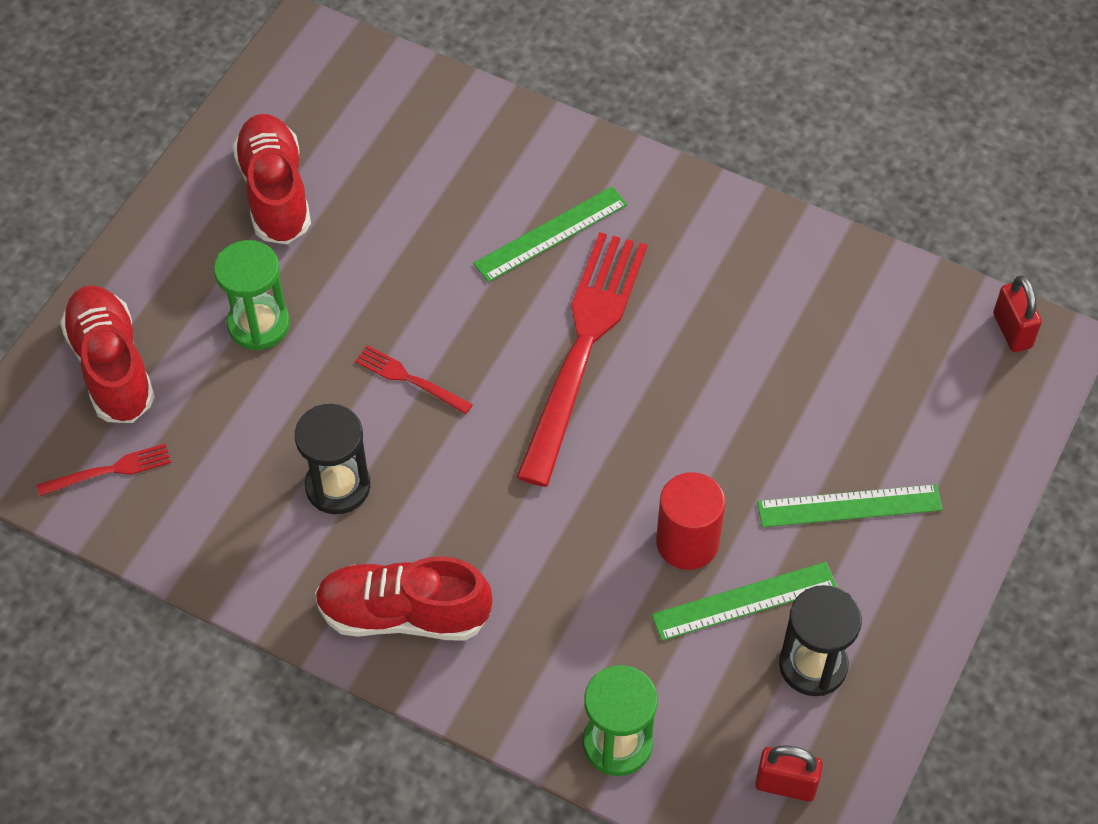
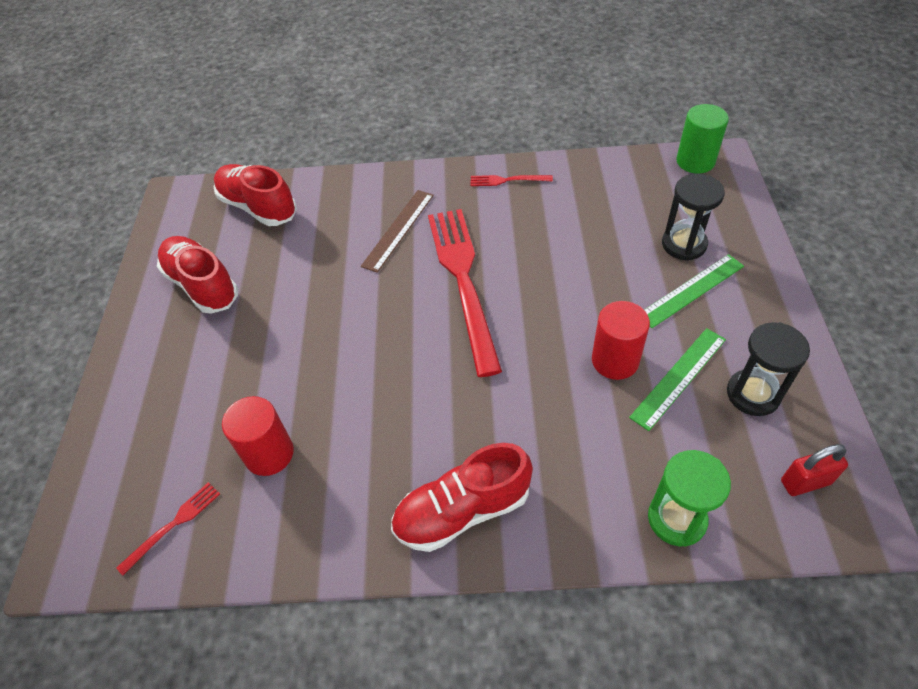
camera: 25 degrees left, 5 degrees down
(112, 367) = (138, 449): red shoe -> red shoe (258, 207)
(242, 445) = (269, 454): none -> red cylinder
(258, 324) = (236, 368): green hourglass -> none
(338, 486) = (357, 446): black hourglass -> black hourglass (684, 244)
(409, 379) = (363, 352): red fork -> red fork (507, 180)
(550, 234) = (398, 229): green ruler -> brown ruler
(1012, 331) = (695, 161): red padlock -> green cylinder

